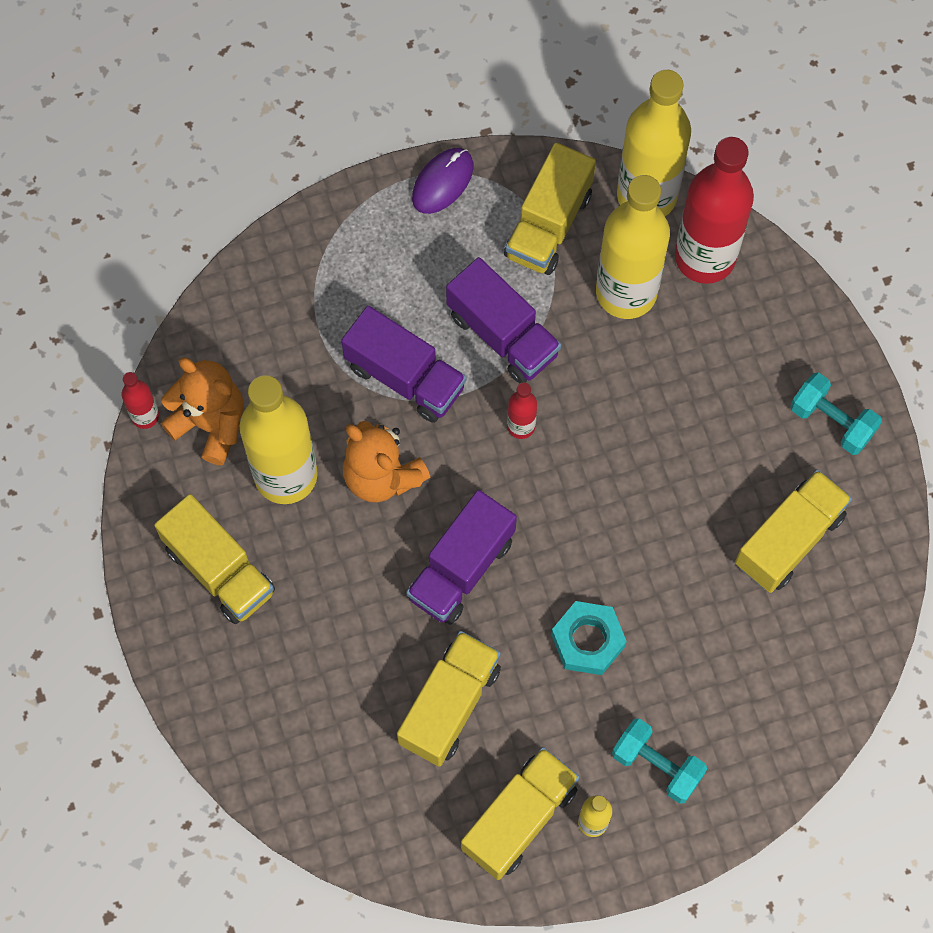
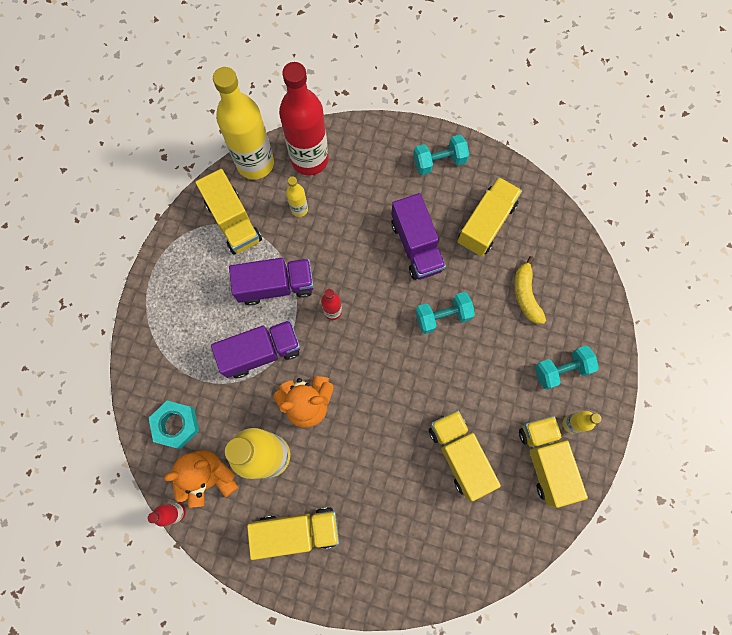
camera: 55 degrees left, 5 degrees up
(442, 182) = (167, 257): purple mouse -> none
(461, 568) = (388, 396): purple truck -> purple truck (416, 245)
(588, 641) = (472, 358): turquoise nut -> turquoise nut (176, 425)
(616, 567) = (442, 316): none -> turquoise dumbbell
(626, 292) = (299, 209): yellow bottle -> yellow bottle, size x0.45
(727, 655) = (526, 295): none -> yellow banana
(789, 540) = (486, 224): yellow truck -> yellow truck turned 45 degrees clockwise

